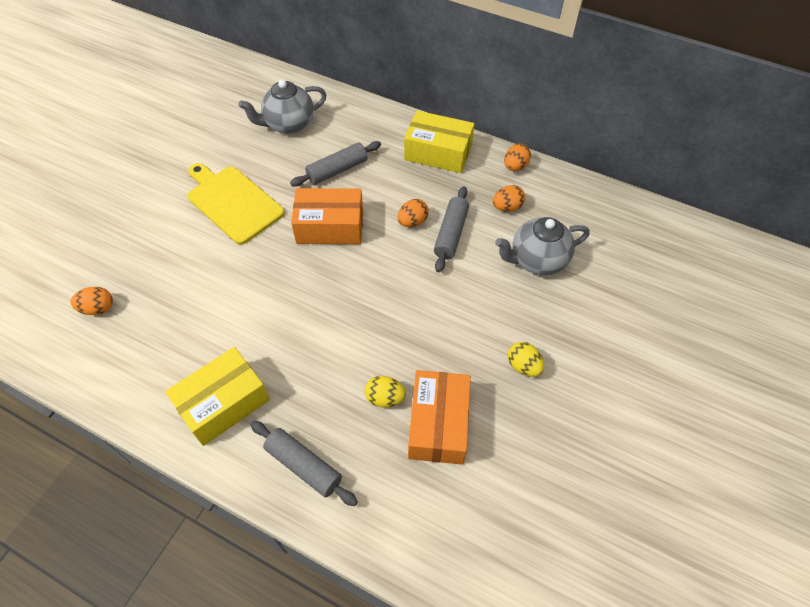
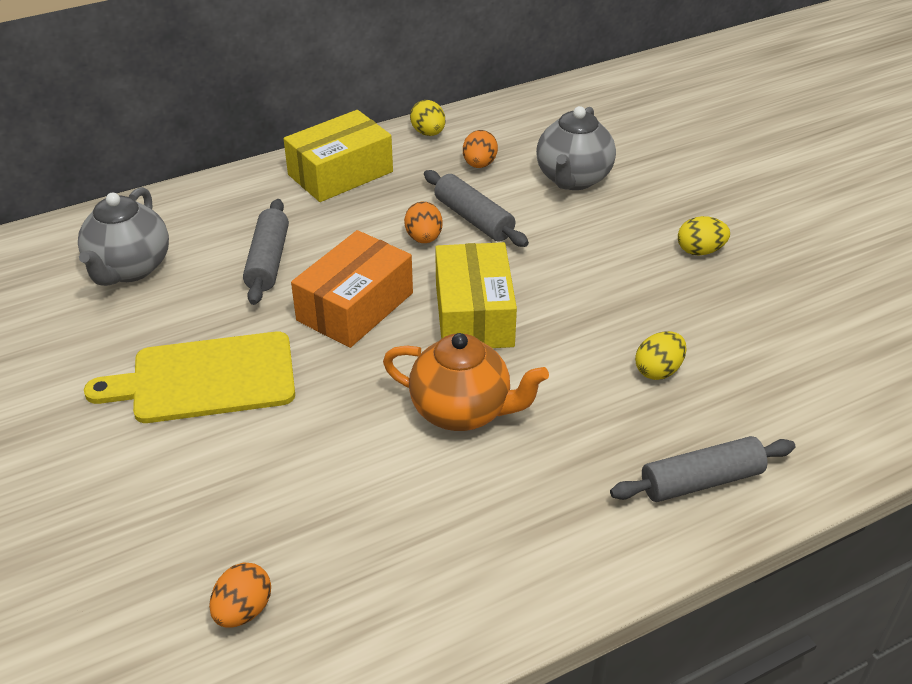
camera: 55 degrees left, 15 degrees down
(223, 403) = (547, 523): yellow box -> yellow box (474, 315)
(282, 319) = (462, 411): none -> orange teapot
(438, 424) = (725, 344): orange box -> none
(515, 166) = (428, 133): orange egg -> yellow egg

